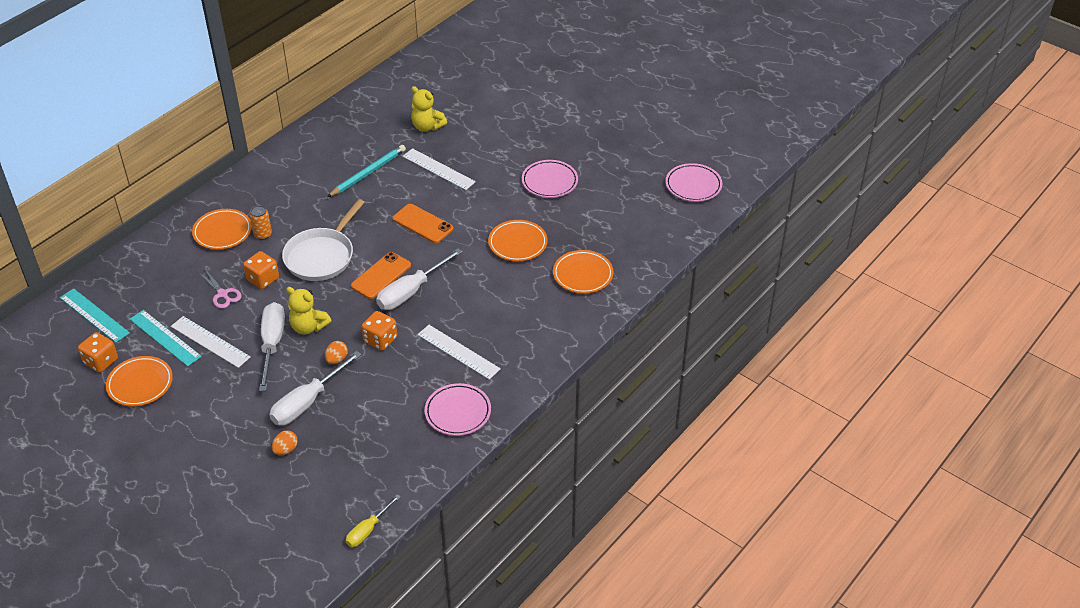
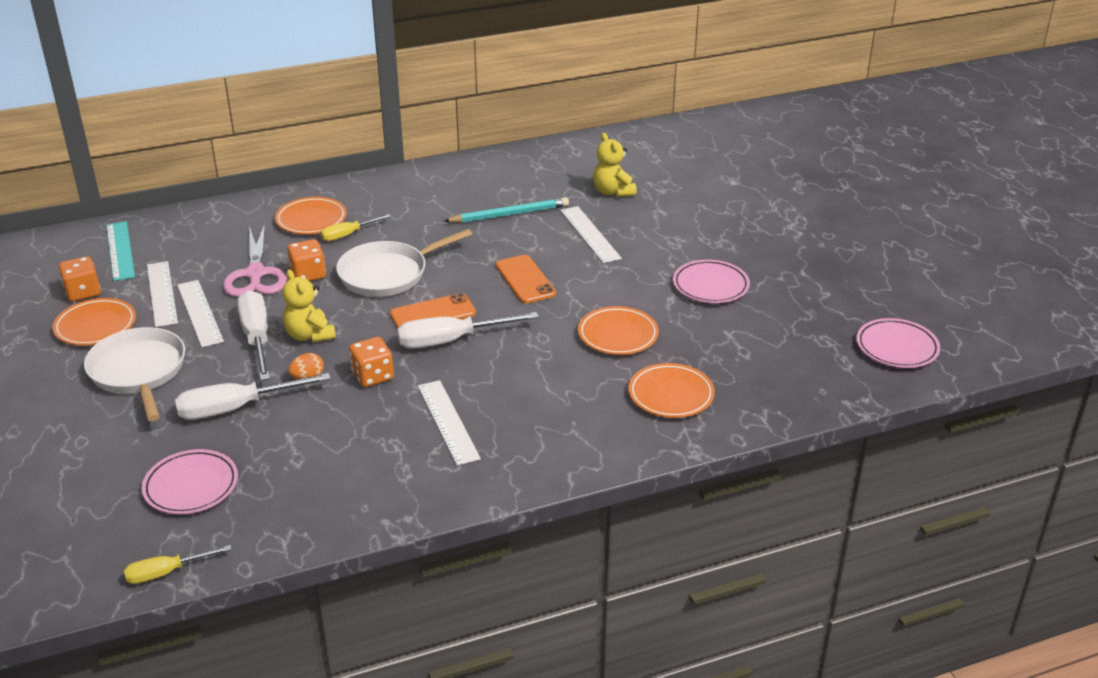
camera: 30 degrees right, 10 degrees down
(165, 338) = (162, 293): turquoise ruler -> white ruler
(210, 405) = (139, 372): none -> white pan
(222, 294) = (255, 274): pink scissors -> pink scissors, size x1.75
(263, 234) = (348, 235): orange can -> yellow screwdriver
(272, 344) = (257, 338): white screwdriver -> white screwdriver turned 45 degrees counterclockwise
(285, 450) = (167, 447): orange egg -> none
(458, 412) = (388, 486): pink plate -> pink plate (191, 486)

